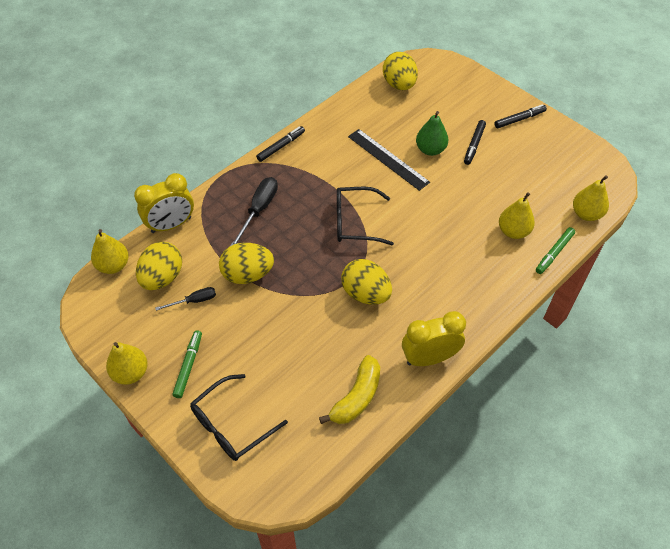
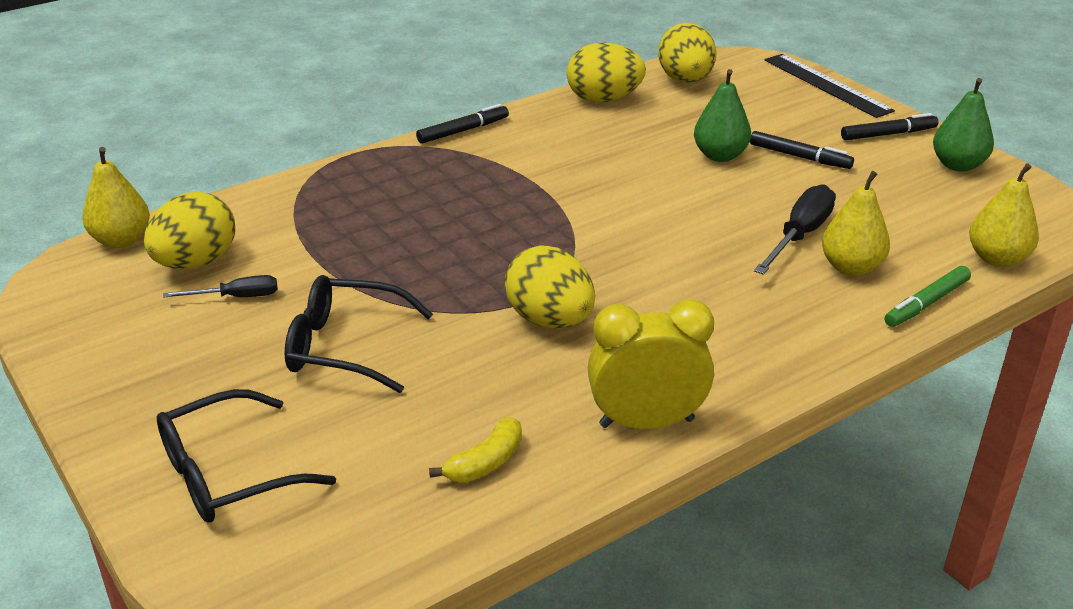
camera: 10 degrees right, 20 degrees down
(130, 373) = (79, 378): yellow pear -> none
(171, 225) = (241, 202): yellow clock -> none
(188, 366) = (186, 381): green marker -> none
(247, 274) = (345, 274): yellow egg -> yellow egg (604, 99)
(259, 210) = (397, 199): black screwdriver -> black screwdriver (800, 236)
(355, 222) = (560, 228): black glasses -> black glasses (345, 347)
(357, 397) = (485, 462): yellow banana -> yellow banana, size x0.65
(388, 159) = (641, 160): black ruler -> black ruler (826, 85)
(474, 145) = (800, 157): black marker -> black marker turned 90 degrees counterclockwise
(559, 141) = (958, 165): none -> green pear

